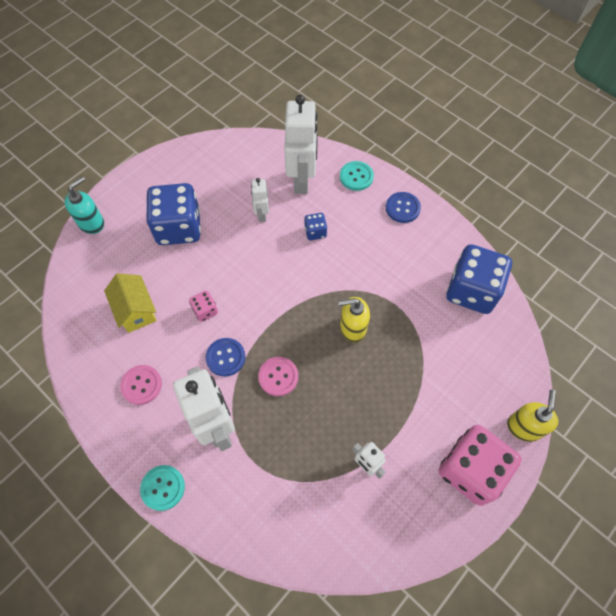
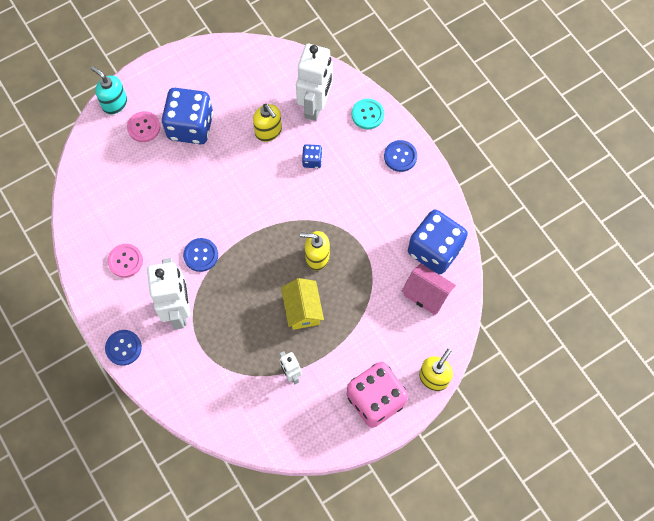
camera: 15 degrees right, 5 degrees up
(91, 223) = (114, 103): turquoise soap dispenser -> turquoise soap dispenser turned 105 degrees counterclockwise
(136, 310) = (135, 195): yellow house -> yellow house (302, 309)
(163, 488) = (123, 348): turquoise button -> blue button
(205, 311) = (194, 210): pink dice -> none
(262, 214) = (268, 131): white robot -> yellow soap dispenser
(278, 377) = (240, 283): pink button -> pink button (144, 127)
(481, 338) = (426, 294): none -> pink house

